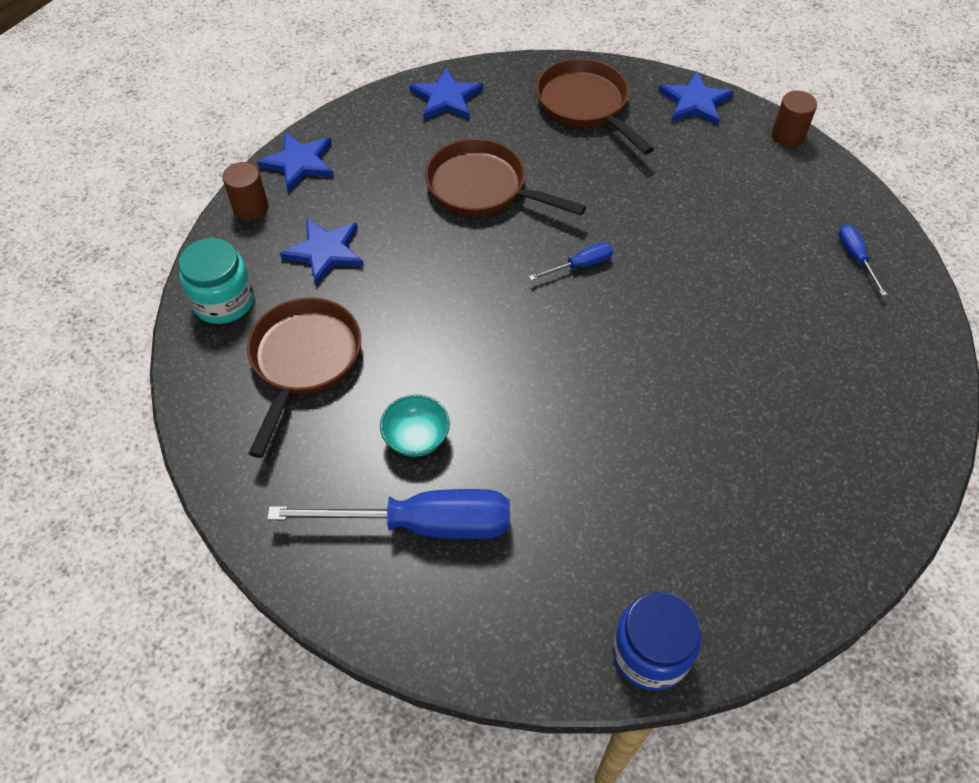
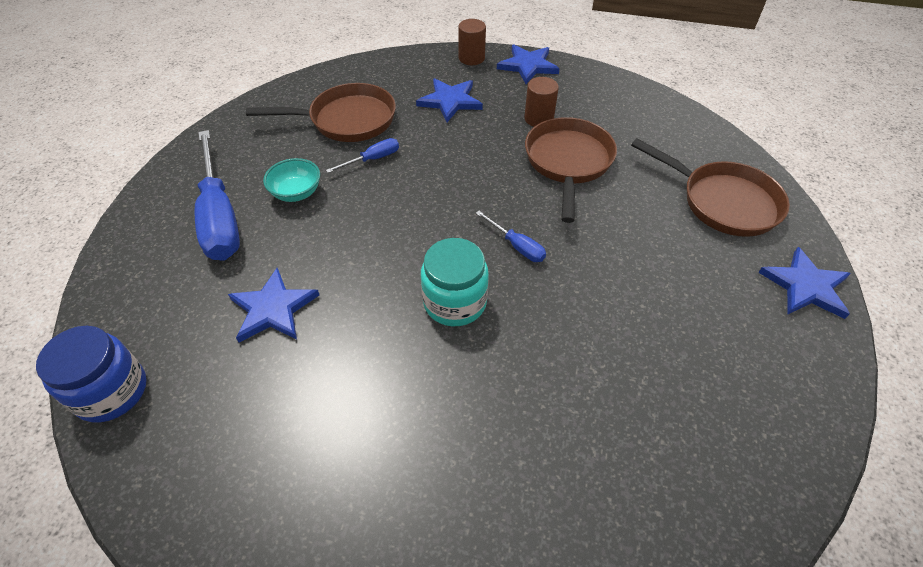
camera: 70 degrees right, 5 degrees down
(224, 301) = (383, 72): turquoise jar -> turquoise jar (455, 302)
(446, 98) = (655, 116): blue star -> blue star (273, 309)
(585, 105) = (723, 202): brown pan -> brown pan turned 90 degrees clockwise
(787, 136) = (829, 388): brown cylinder -> brown cylinder (539, 119)
(855, 257) = (675, 502): blue screwdriver -> blue screwdriver (372, 159)

